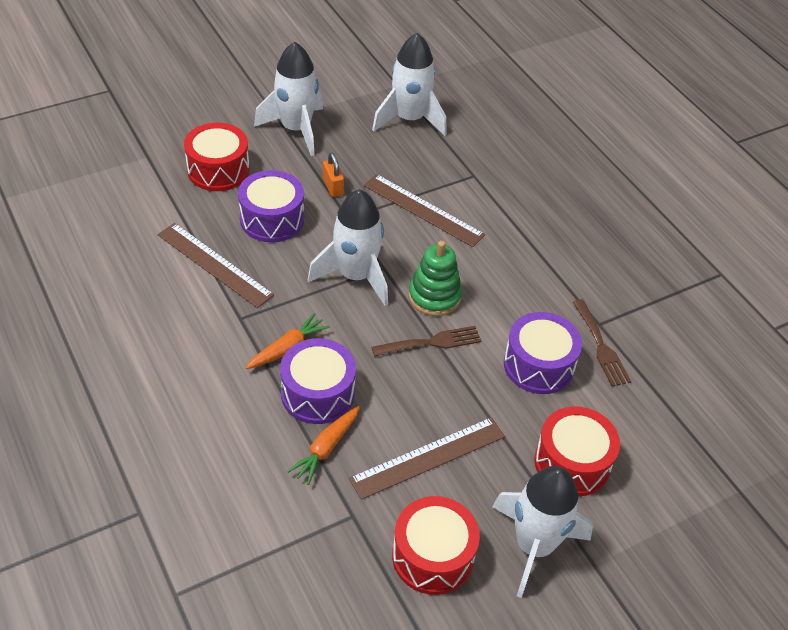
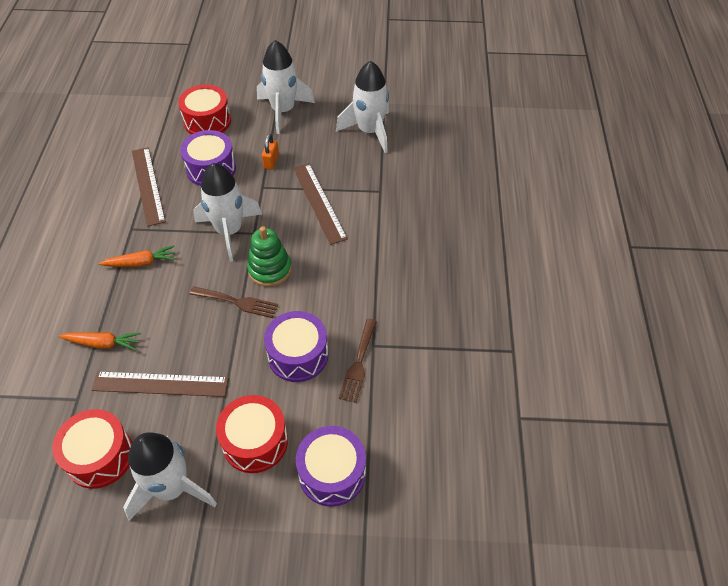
camera: 35 degrees right, 5 degrees up
(318, 393) = (131, 303): purple drum -> purple drum (332, 473)
(326, 448) = (103, 343): orange carrot -> orange carrot turned 150 degrees counterclockwise

